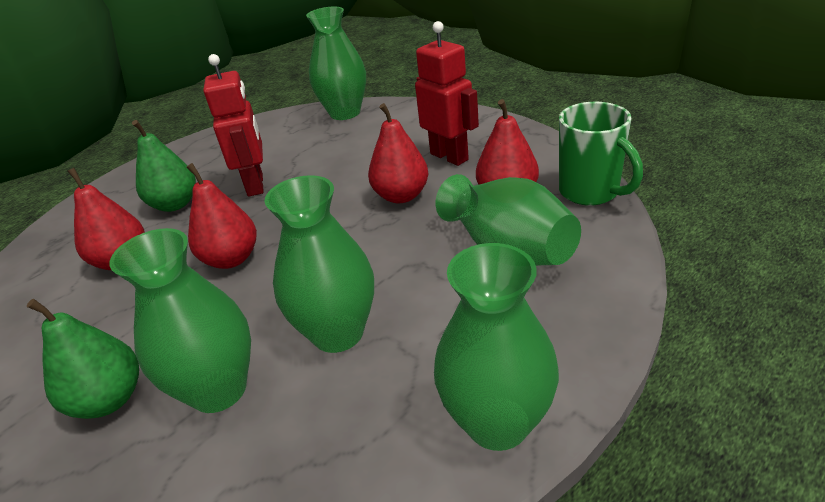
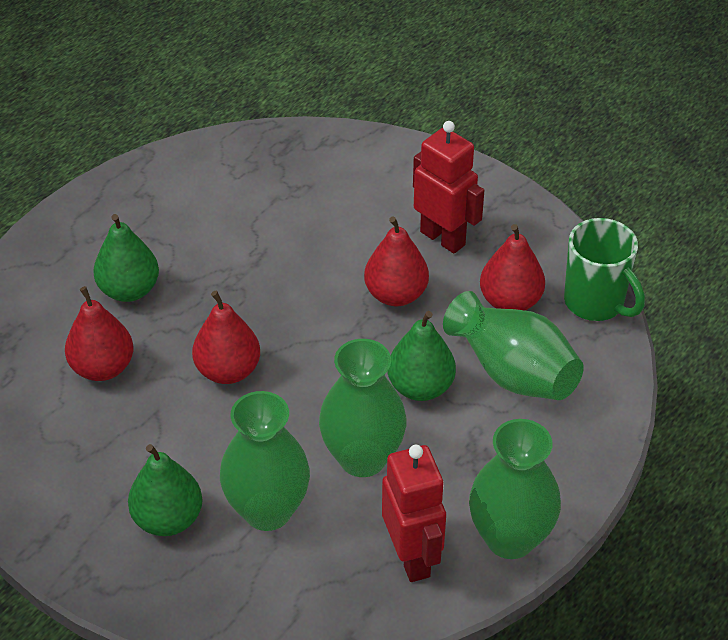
camera: 10 degrees left, 10 degrees up
(256, 185) = (219, 266): red robot -> red robot (412, 557)
(345, 113) = (299, 147): green vase -> none
(411, 266) = (420, 387): none -> green pear

